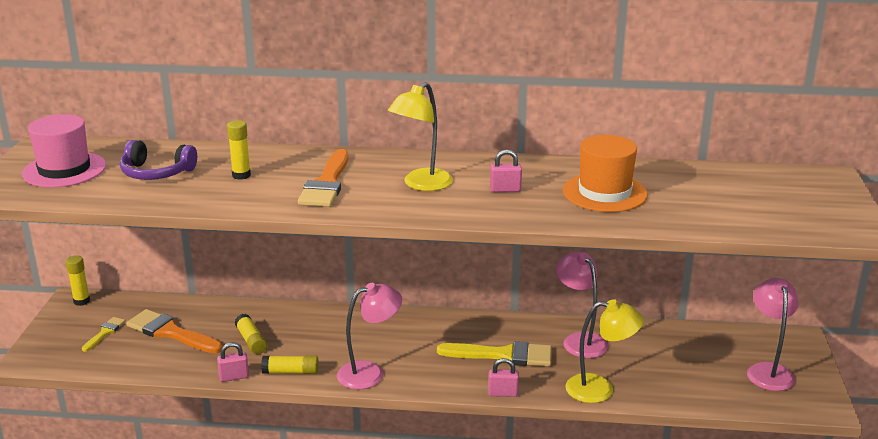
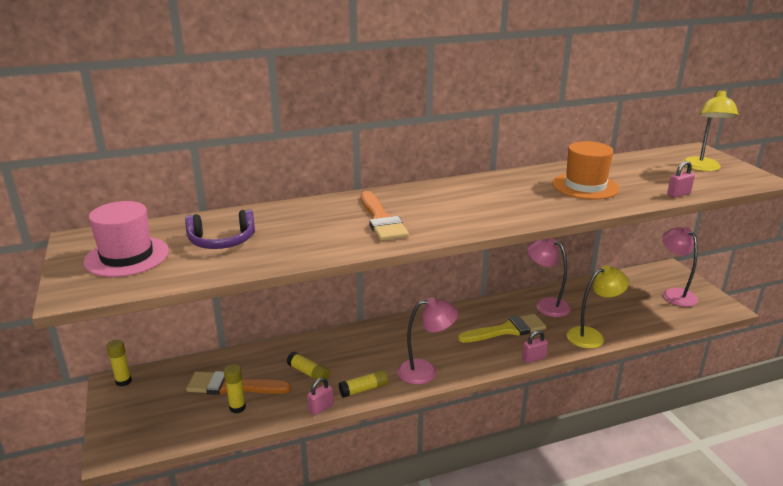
camera: 25 degrees left, 0 degrees up
(105, 333) = (170, 403): yellow brush -> none
(241, 175) = (302, 228): yellow glue stick -> yellow glue stick (237, 408)
(370, 373) = (425, 371): pink lamp -> pink lamp turned 45 degrees clockwise
(421, 184) = (454, 206): yellow lamp -> yellow lamp (702, 168)
(505, 190) = (518, 197): pink padlock -> pink padlock (678, 194)

